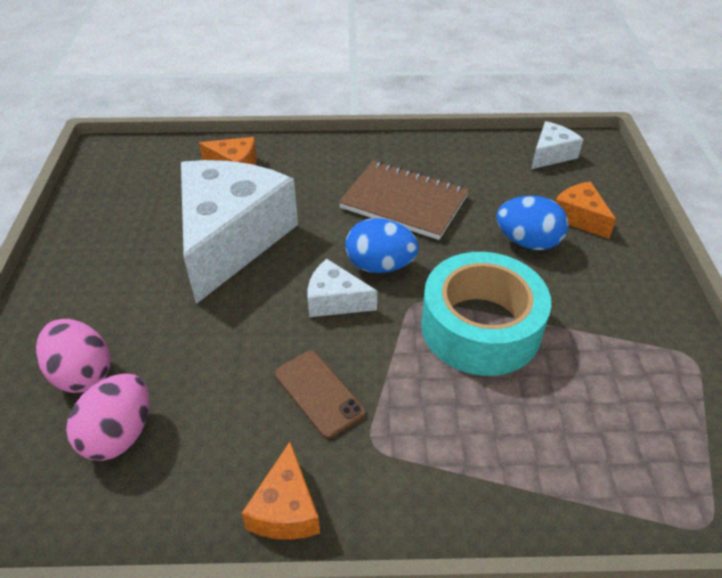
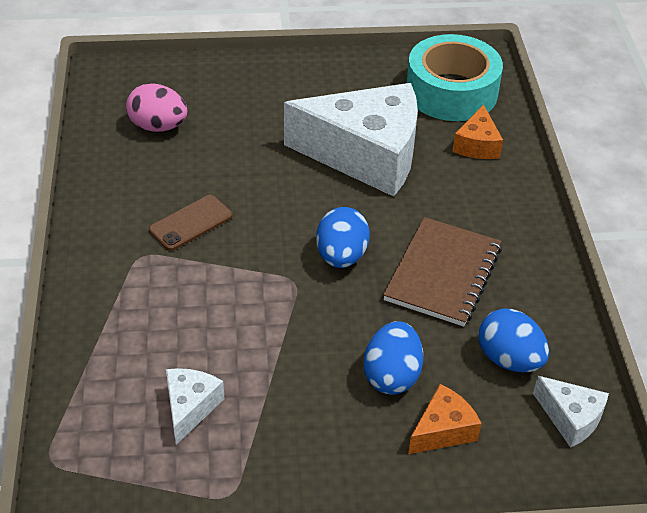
camera: 85 degrees right, 0 degrees up
(82, 374) = (211, 99): pink egg -> none
(286, 509) = (93, 212): orange cheese -> none
(335, 301) = (292, 227): white cheese -> white cheese (190, 407)
(480, 327) = (264, 327): turquoise tape -> turquoise tape (451, 92)
(498, 176) = (509, 359): none -> blue egg

